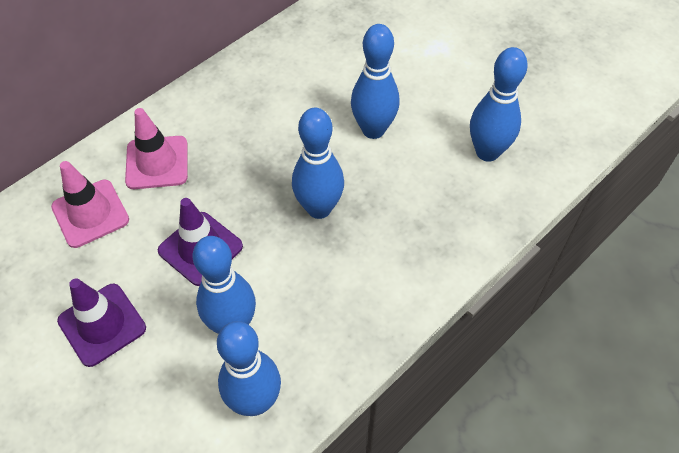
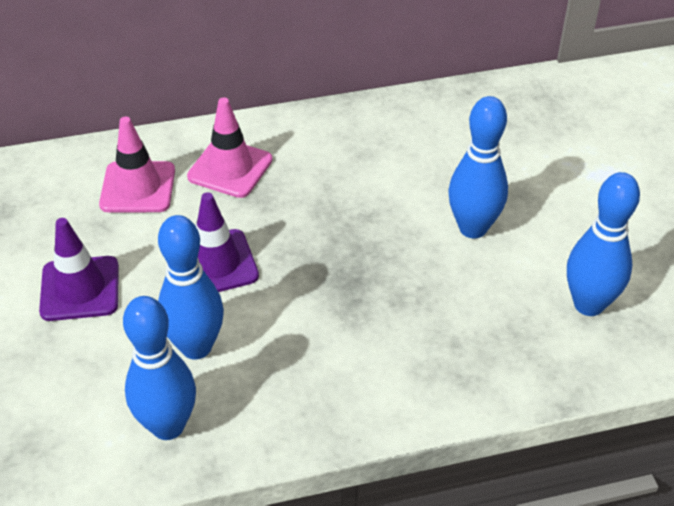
camera: 30 degrees right, 10 degrees down
(319, 208) = (359, 279): blue bowling pin -> none

